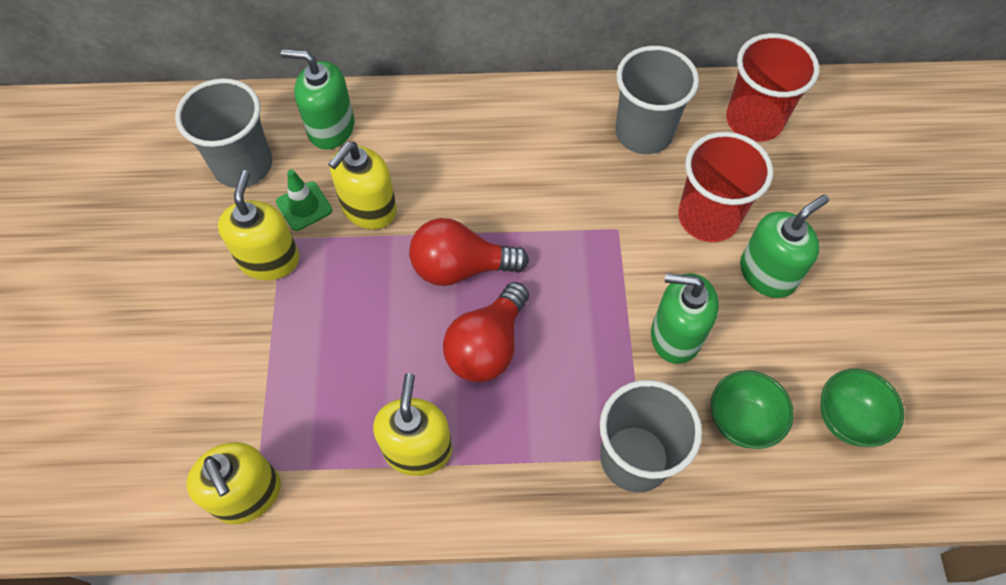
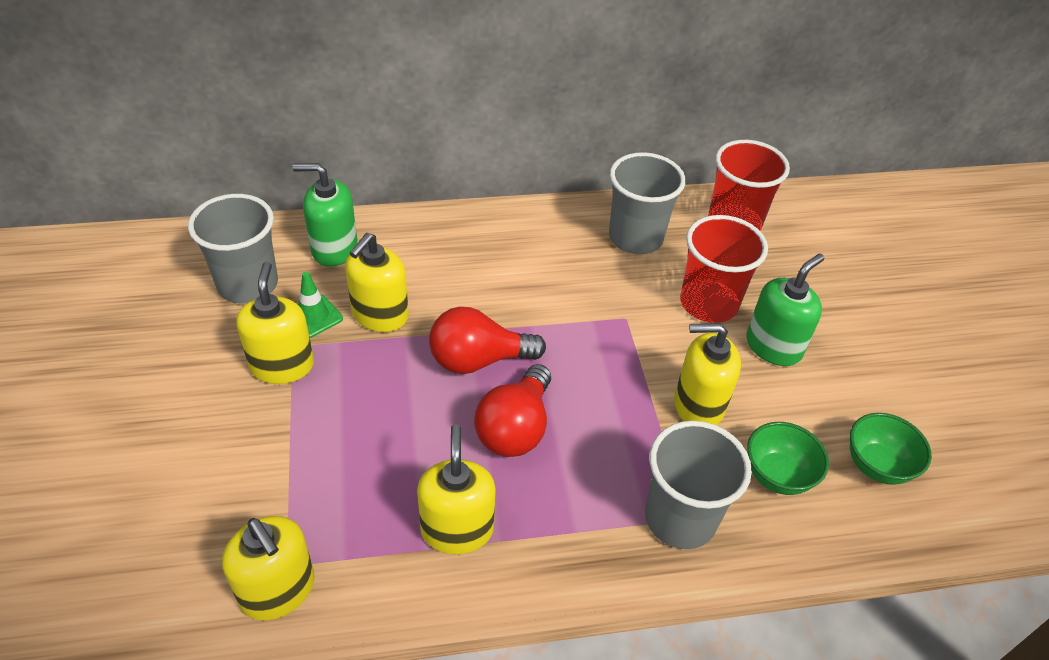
camera: 10 degrees left, 15 degrees down
(675, 335) = (698, 405): green soap dispenser -> yellow soap dispenser

